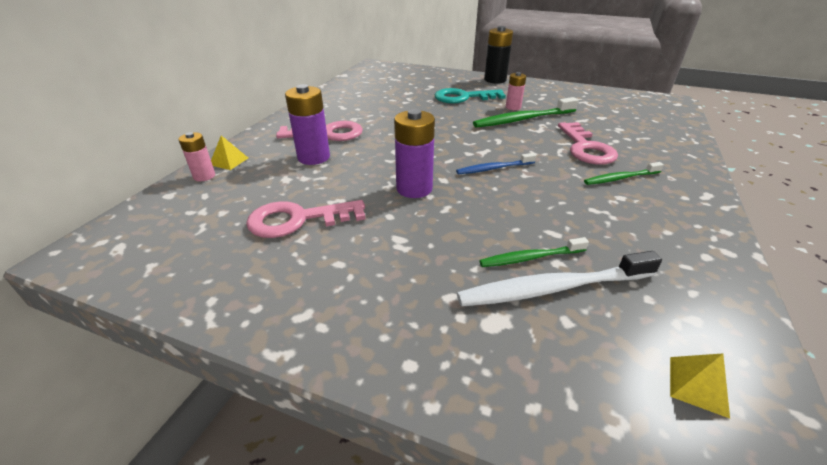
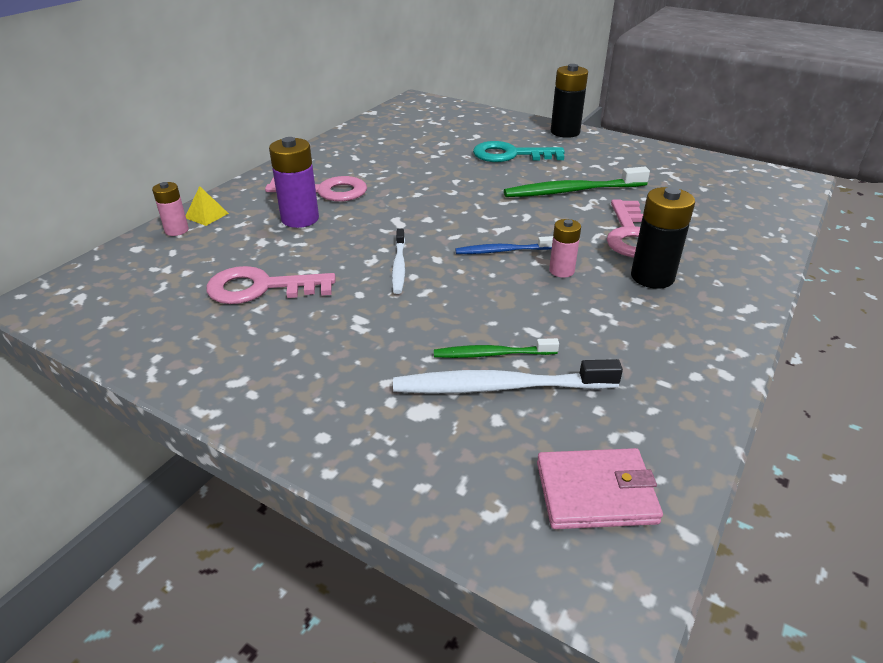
camera: 10 degrees right, 0 degrees up
(414, 188) = (399, 266): purple battery -> white toothbrush
(513, 107) = (568, 173): pink battery -> pink battery (561, 271)
(621, 178) = (652, 277): green toothbrush -> black battery
(698, 386) = (596, 492): yellow pyramid -> pink wallet

